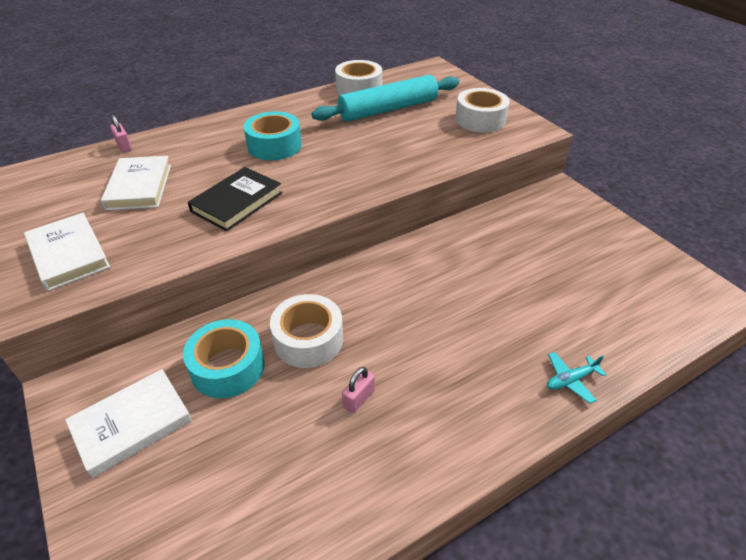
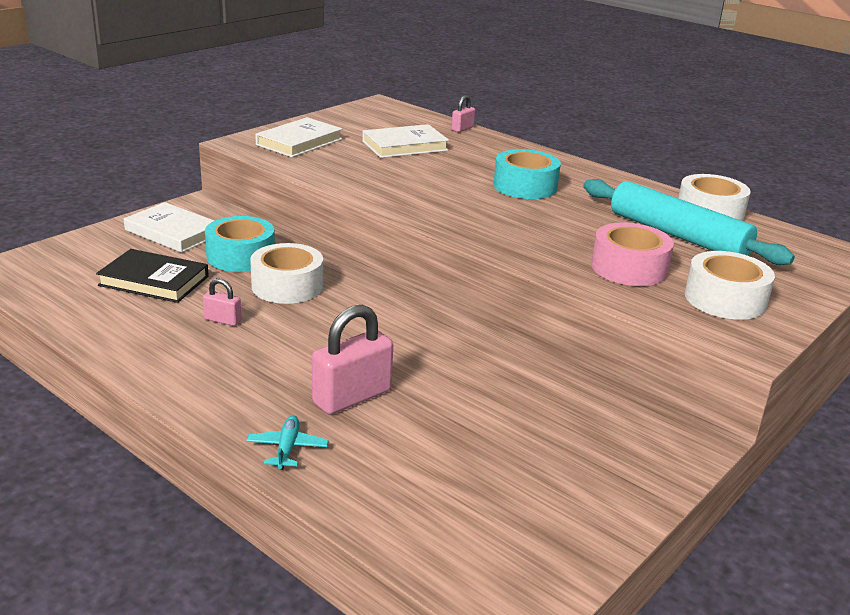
camera: 70 degrees right, 15 degrees down
(237, 202) = (410, 185): black book -> black book (154, 281)
(430, 140) = (629, 268): none -> pink tape
(503, 329) = (352, 397): none -> pink padlock
(570, 380) = (287, 448): turquoise plane -> turquoise plane turned 45 degrees clockwise

